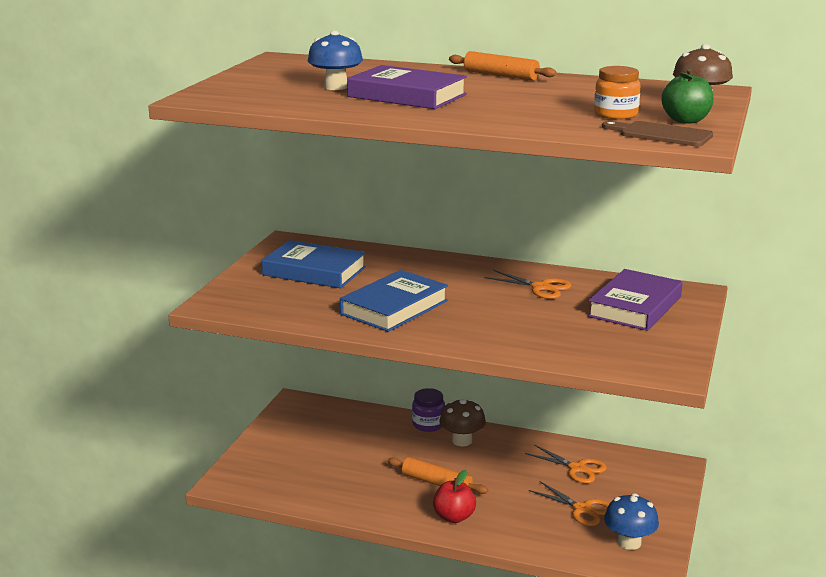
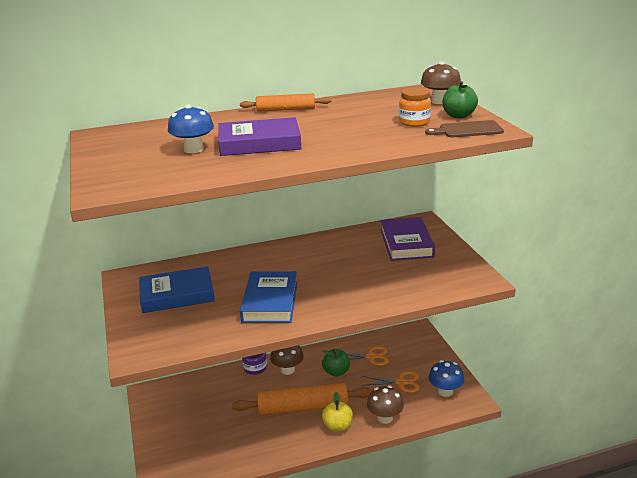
camera: 35 degrees left, 5 degrees up
(436, 483) = (303, 407): orange rolling pin -> orange rolling pin, size x1.70
(454, 517) = (337, 426): red apple -> yellow apple
(515, 466) = (336, 372): none -> green apple
(518, 534) = (385, 418): none -> brown mushroom
(540, 287) = (339, 250): orange scissors -> none

